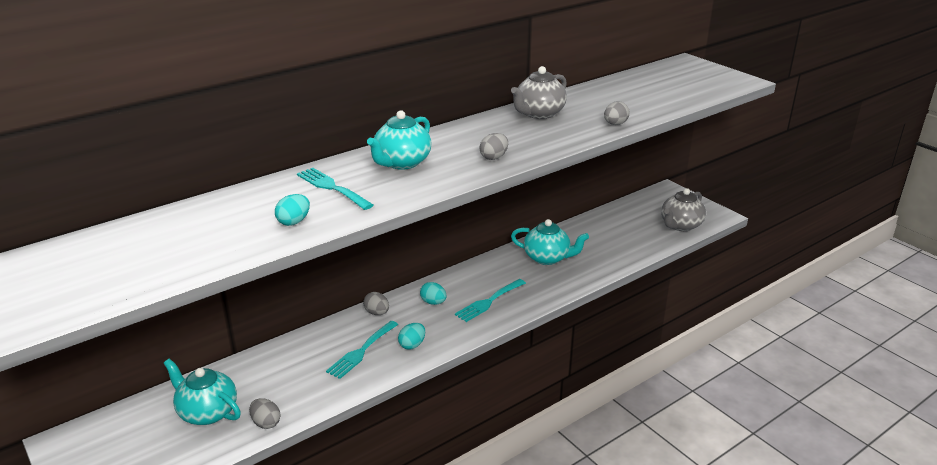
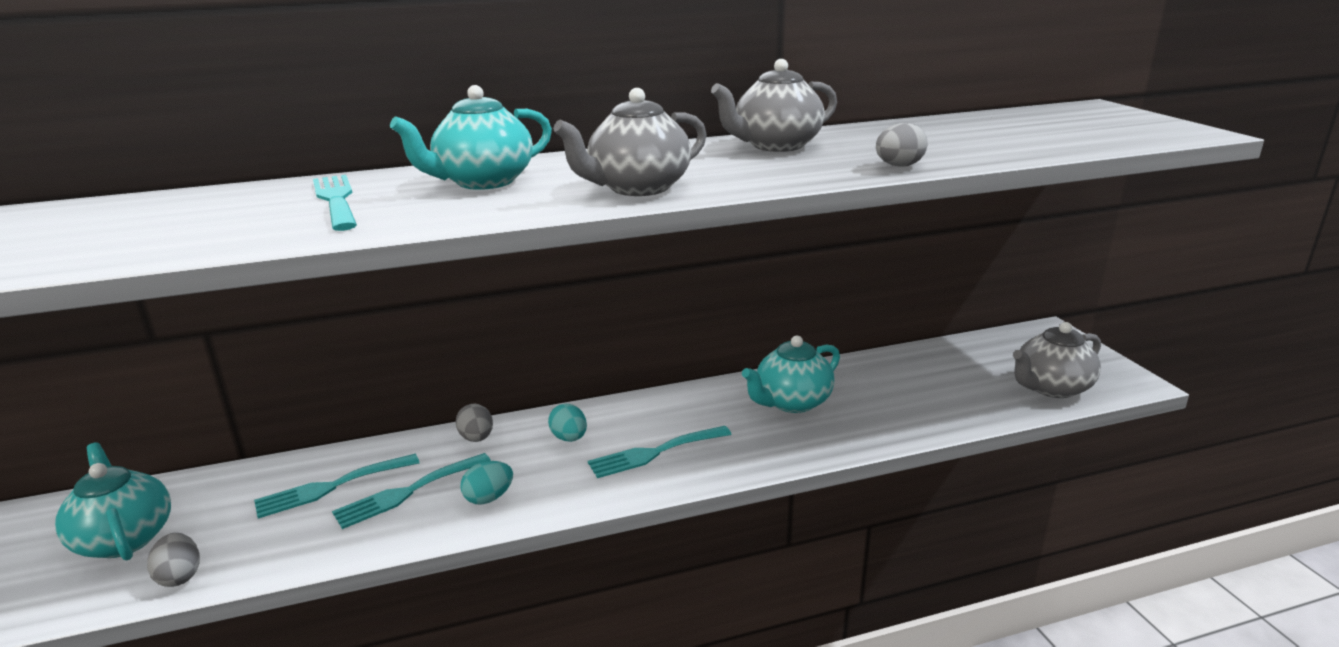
camera: 20 degrees right, 5 degrees down
(294, 222) = (211, 234): turquoise egg -> none
(311, 358) = (331, 487): none -> turquoise fork
(494, 157) = (637, 188): grey egg -> grey teapot
(547, 258) = (791, 402): turquoise teapot -> turquoise teapot turned 105 degrees clockwise

